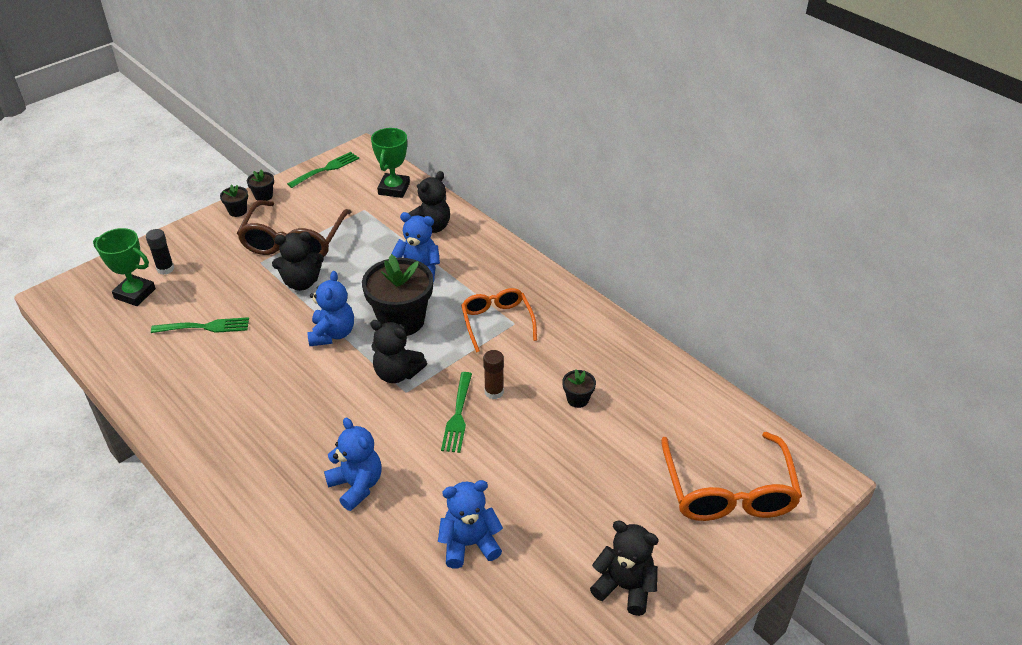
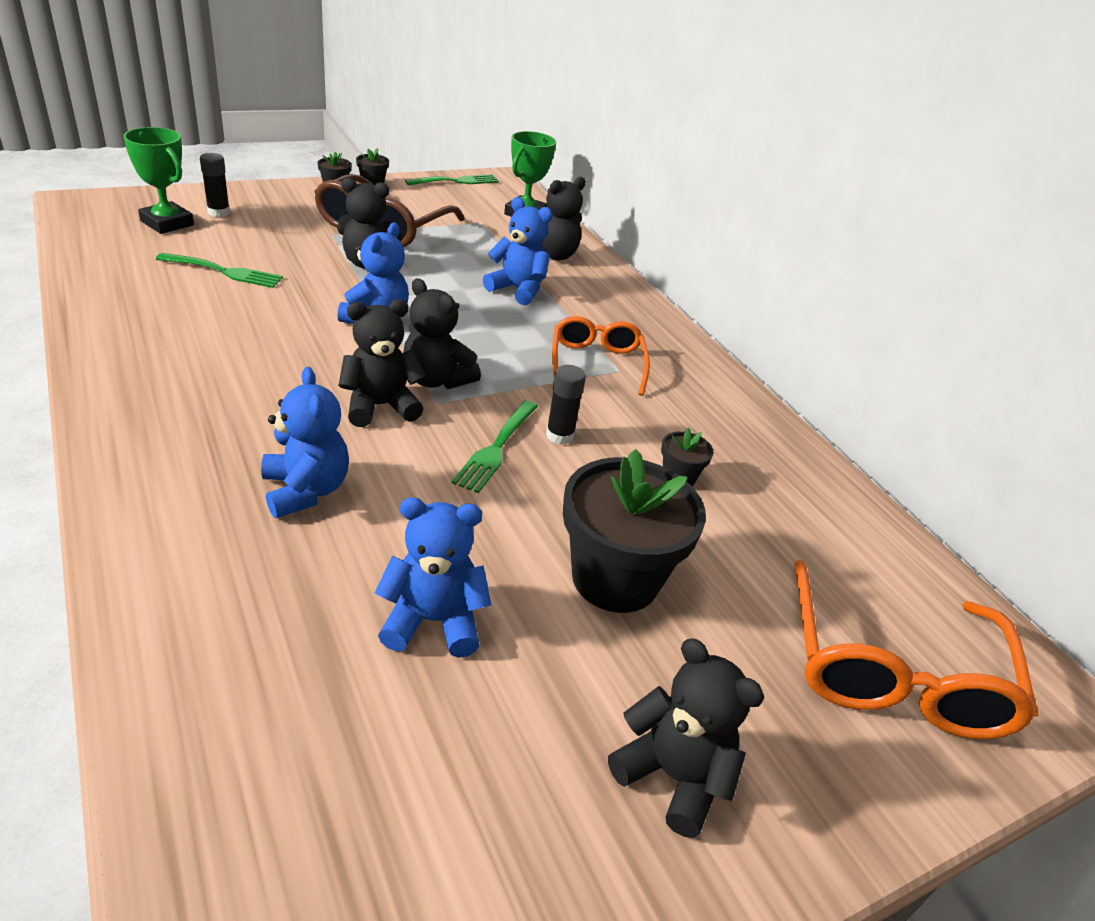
camera: 10 degrees right, 5 degrees down
(371, 408) = (380, 406): none -> black teddy bear
(401, 320) = (471, 329): black flower pot -> black flower pot (615, 578)
(494, 392) = (560, 436): brown glue stick -> black glue stick

